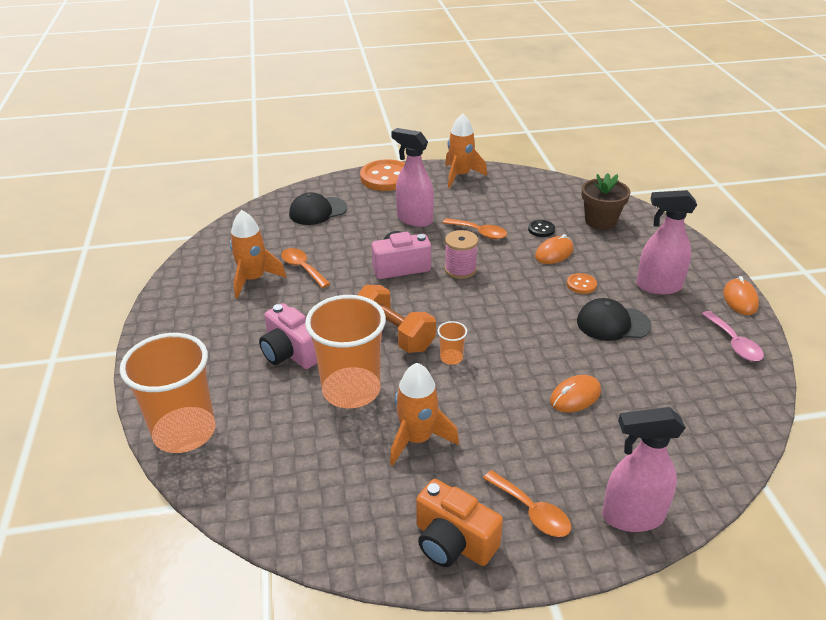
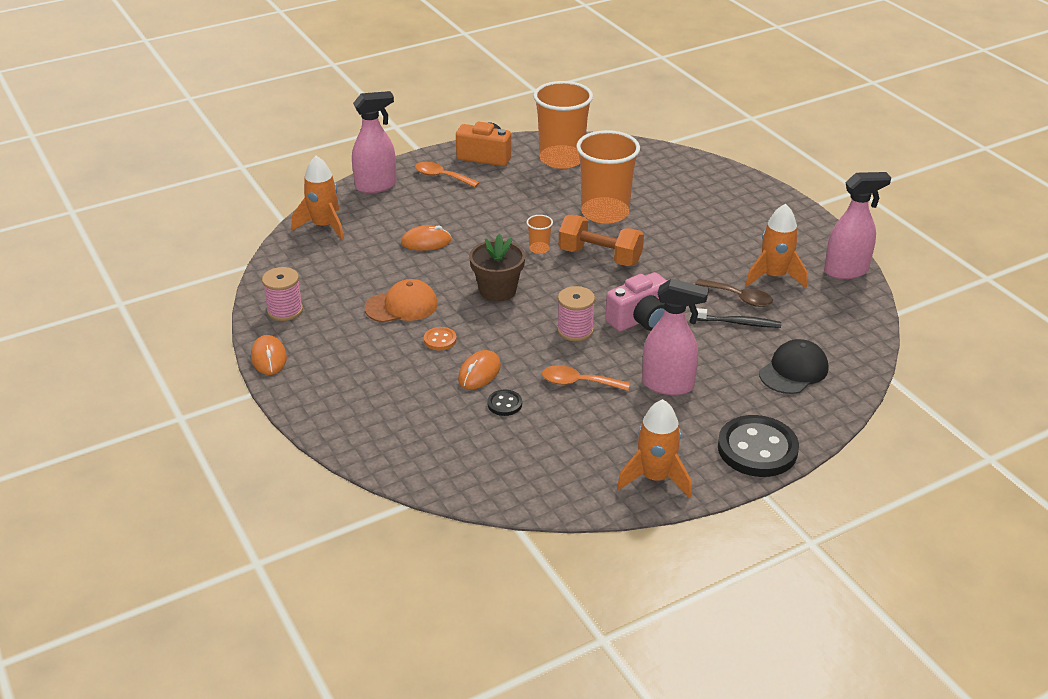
camera: 160 degrees right, 0 degrees up
(184, 432) = (700, 169): orange cup -> orange cup (561, 159)
(291, 353) = (675, 226): pink camera -> none
(302, 268) = (739, 298): orange spoon -> brown spoon
(324, 249) = (737, 323): none -> black toothbrush
(386, 177) = (757, 449): orange button -> black button
(417, 439) = (535, 195): orange rocket -> orange rocket (324, 226)
(575, 396) = (426, 242): orange mouse -> orange mouse turned 45 degrees clockwise
(600, 221) = (432, 435): brown flower pot -> brown flower pot (497, 290)
(613, 323) = (401, 306): black cap -> orange cap
(658, 286) = (357, 355): pink spray bottle -> pink spray bottle (846, 271)
(734, 343) = (285, 310): pink spoon -> pink spool

